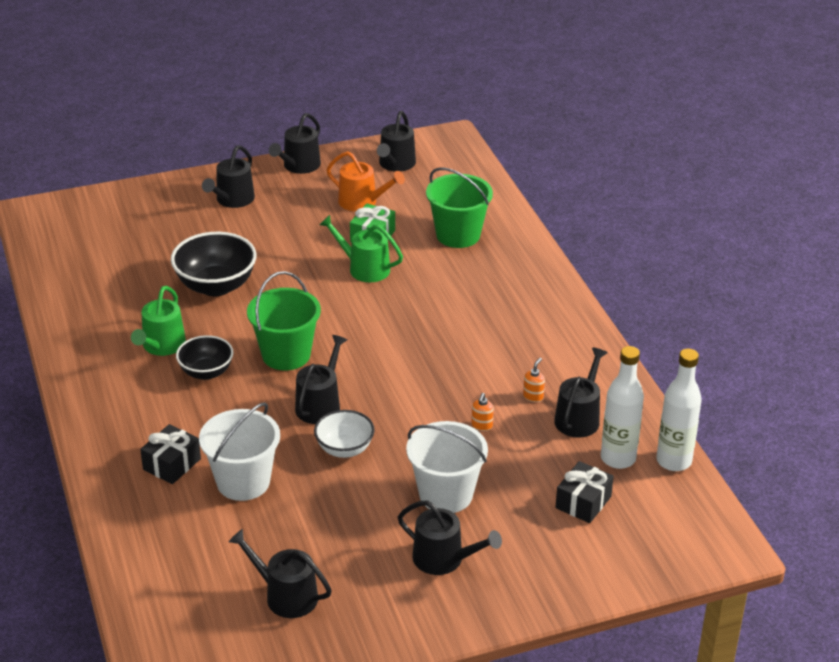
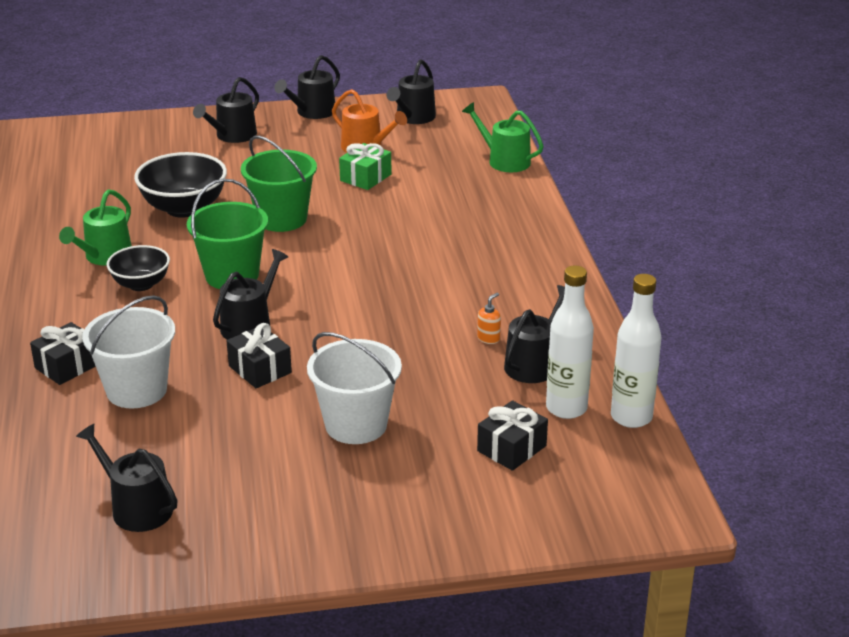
camera: 10 degrees right, 5 degrees down
(344, 449) = (260, 369): white bowl -> black gift
(364, 268) = (346, 205): green watering can -> green watering can (504, 161)
(443, 559) = (330, 489): black watering can -> none
(458, 235) = (457, 183): green bucket -> green bucket (282, 219)
(482, 426) = (421, 361): orange soap dispenser -> none

